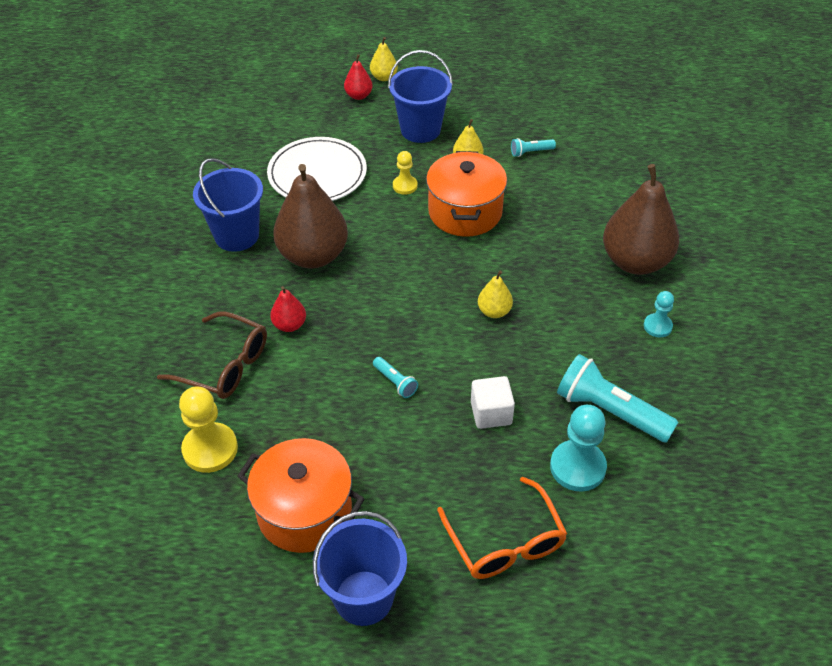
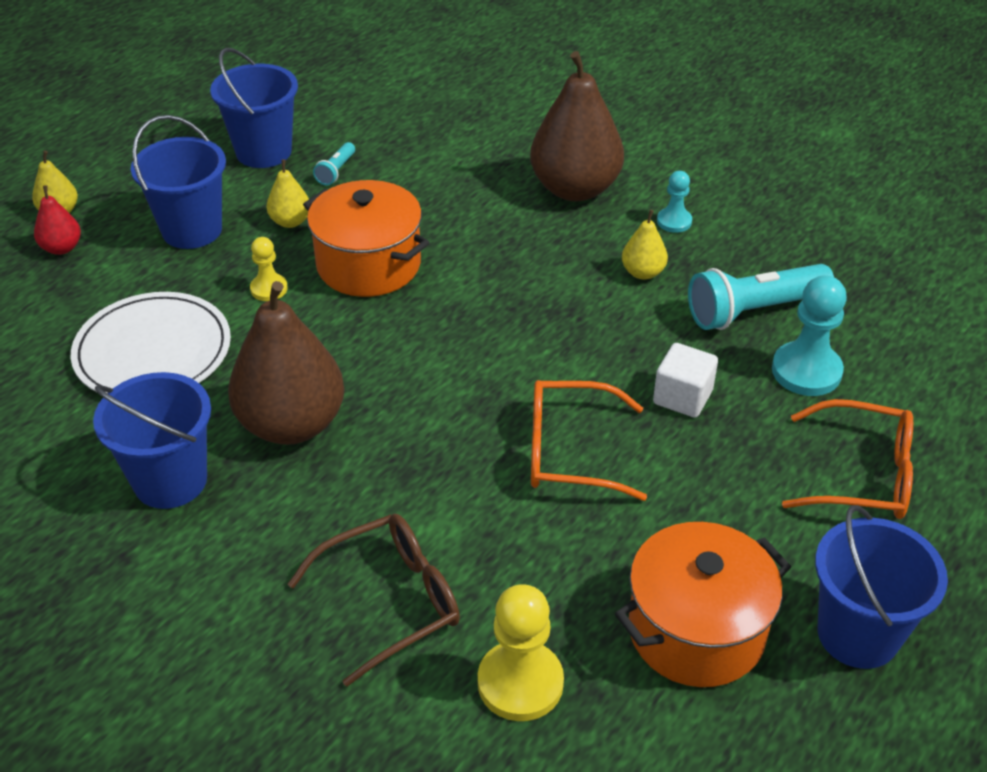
camera: 55 degrees left, 5 degrees down
(289, 325) = (386, 503): red pear -> none
(395, 382) = (569, 452): turquoise flashlight -> orange glasses
(494, 311) = (541, 320): yellow pear -> yellow pear (643, 272)
(514, 115) = (263, 151): none -> blue bucket

